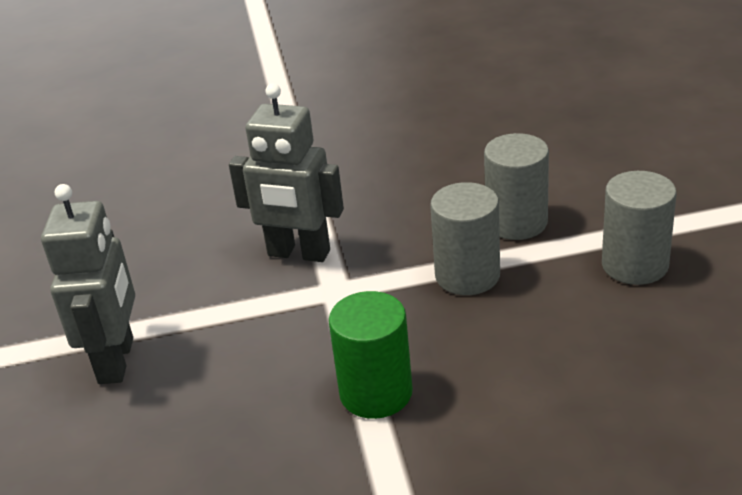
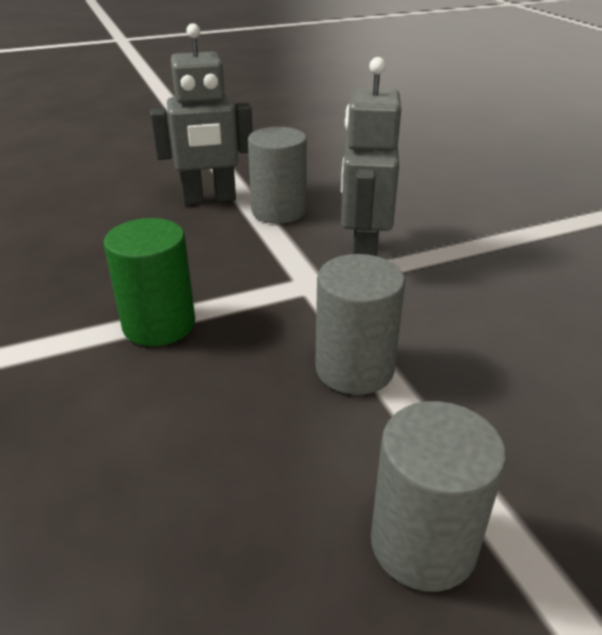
camera: 75 degrees right, 0 degrees up
(516, 222) = (479, 403): grey cylinder -> grey cylinder (278, 211)

